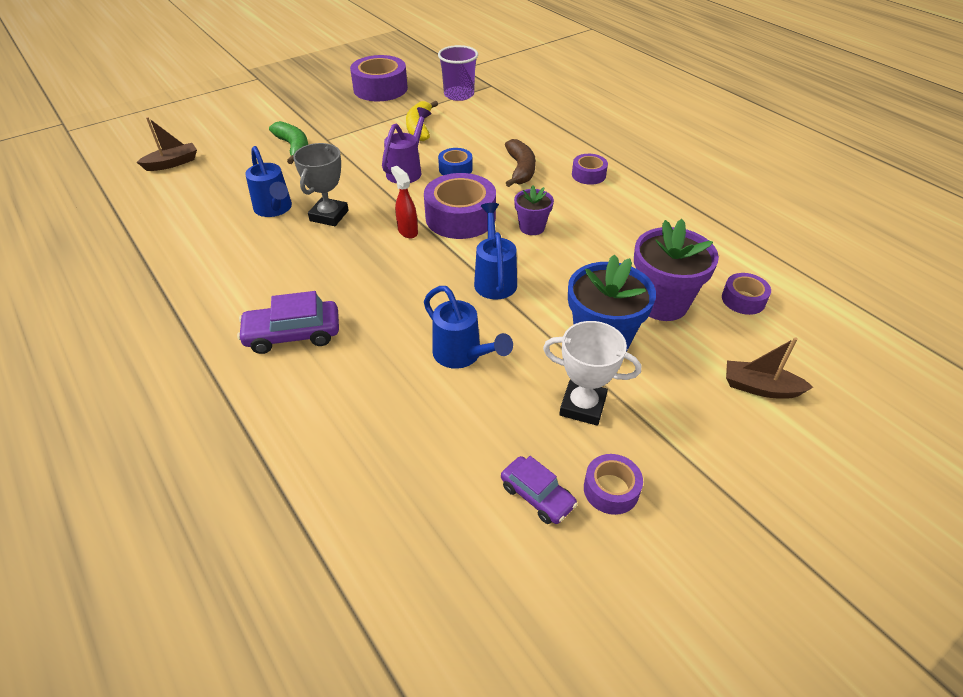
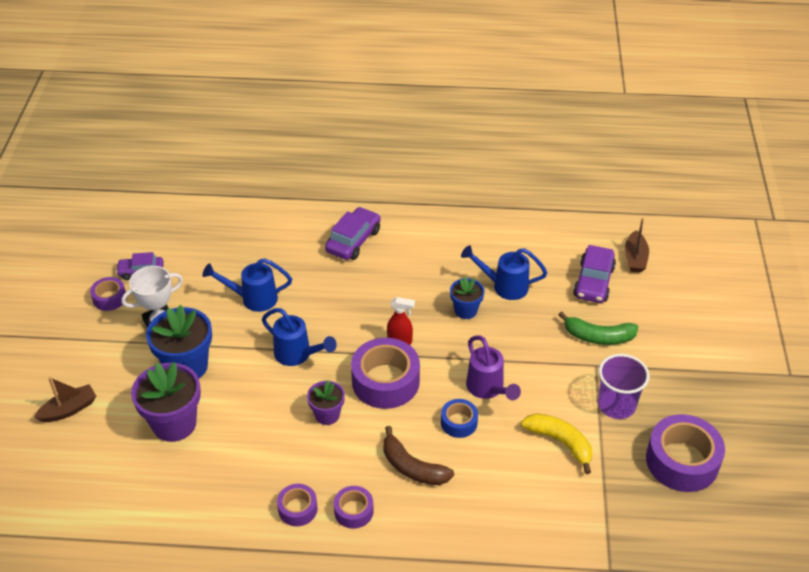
camera: 130 degrees right, 0 degrees up
(225, 171) = (593, 282): none -> purple car
(329, 215) = (465, 310): grey trophy -> blue flower pot
(459, 95) = (609, 521): purple cup -> purple cup (616, 405)
(743, 300) = (122, 472): purple tape -> purple tape (297, 509)

